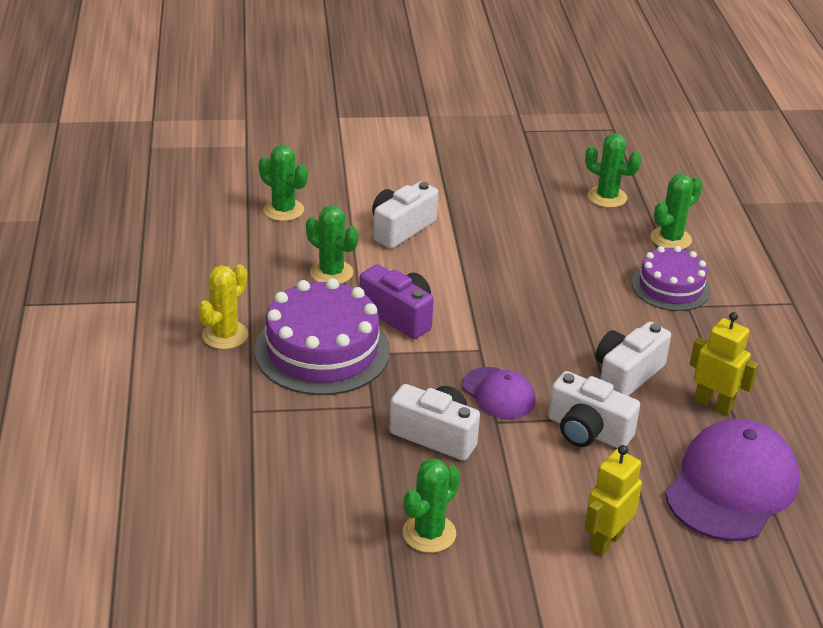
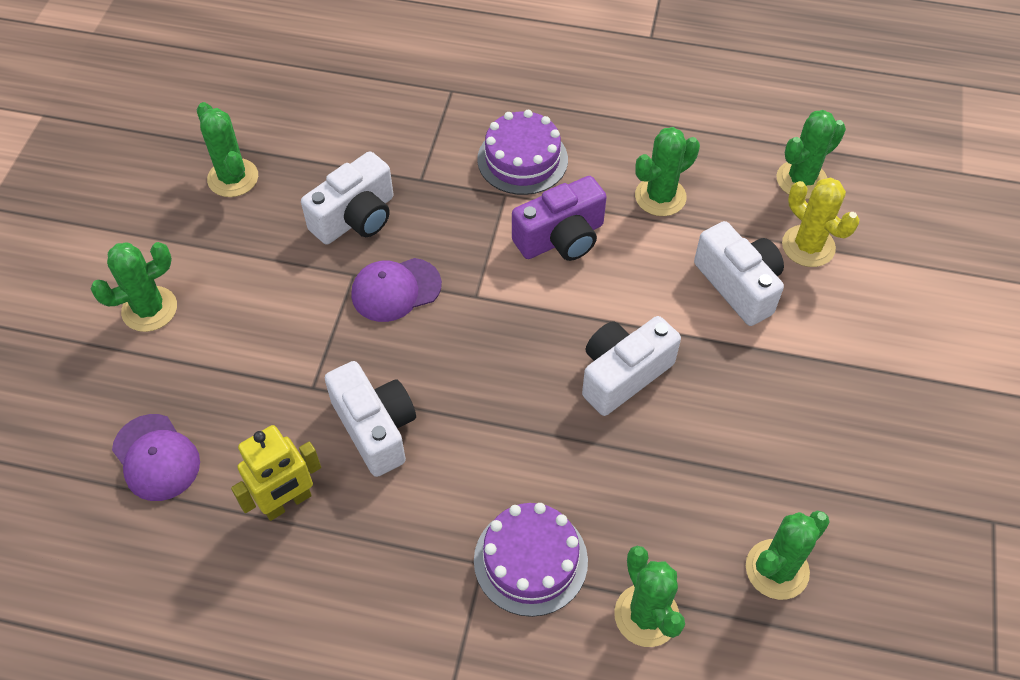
camera: 110 degrees right, 20 degrees up
(225, 335) = (573, 91): yellow cactus -> yellow cactus (808, 246)
(322, 350) = (522, 159): purple cake -> purple cake, size x0.62
(587, 431) = (302, 351): white camera -> white camera (623, 374)
(606, 541) = (149, 309): yellow robot -> green cactus
(731, 486) = (156, 457): purple cap -> purple cap, size x0.54

